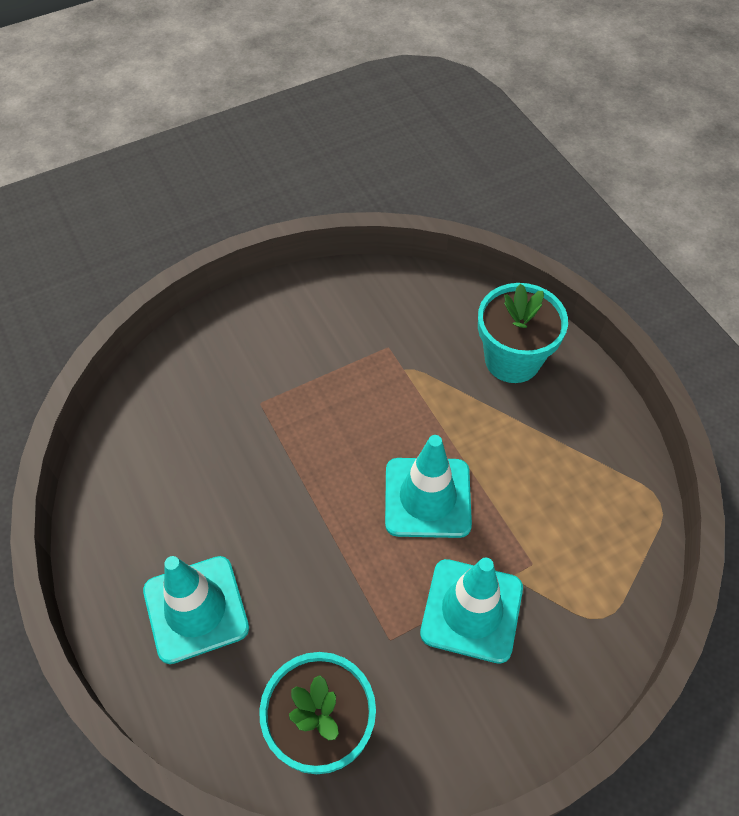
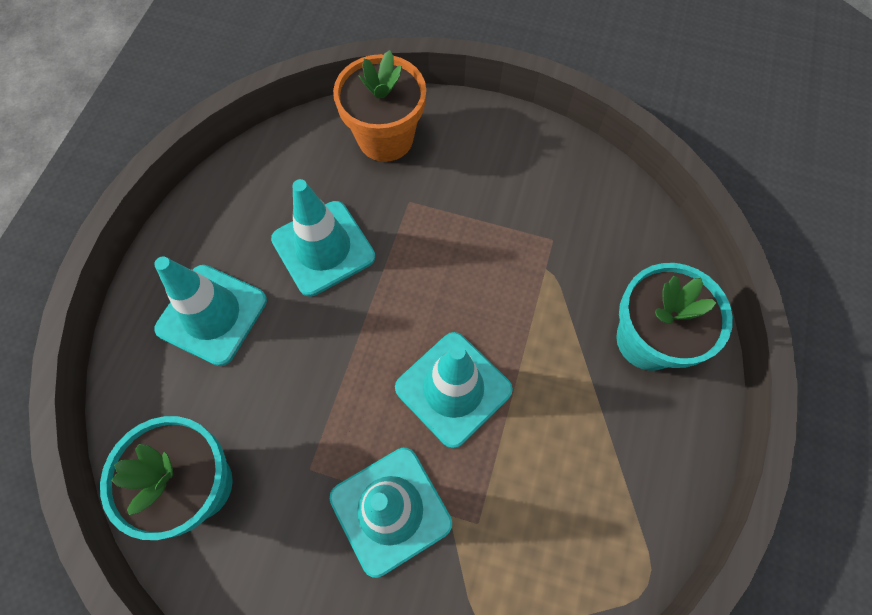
camera: 45 degrees right, 10 degrees up
(192, 373) = (385, 138): none -> orange flower pot
(231, 488) = (323, 248): none -> turquoise traffic cone

